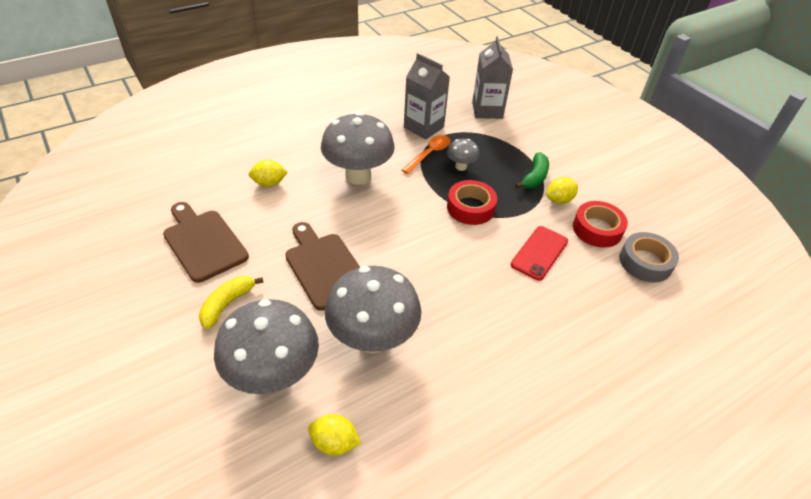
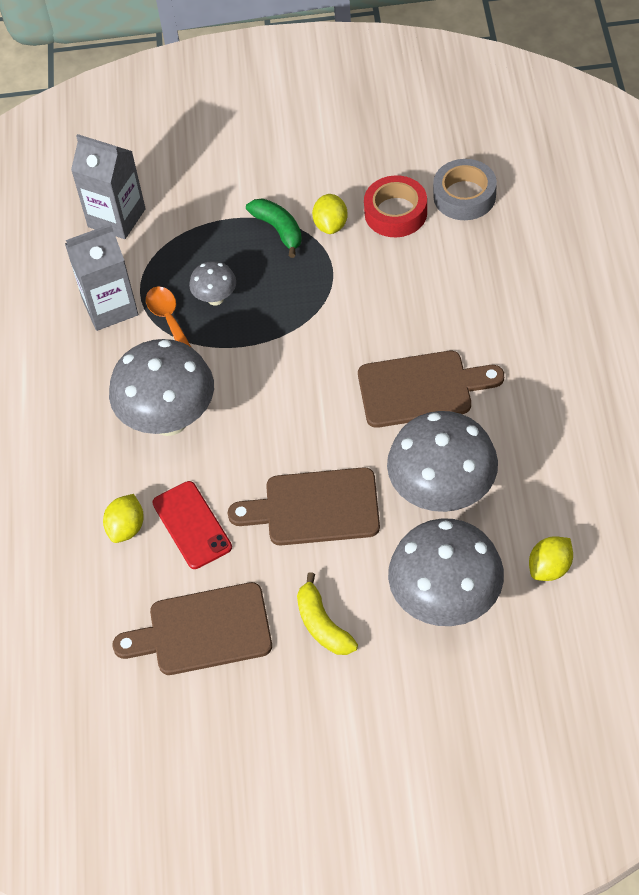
camera: 55 degrees left, 10 degrees up
(459, 294) = (421, 389): none -> brown cutting board
(470, 207) = (295, 320): red tape -> none
(539, 253) = (402, 286): red phone -> red phone (192, 525)

